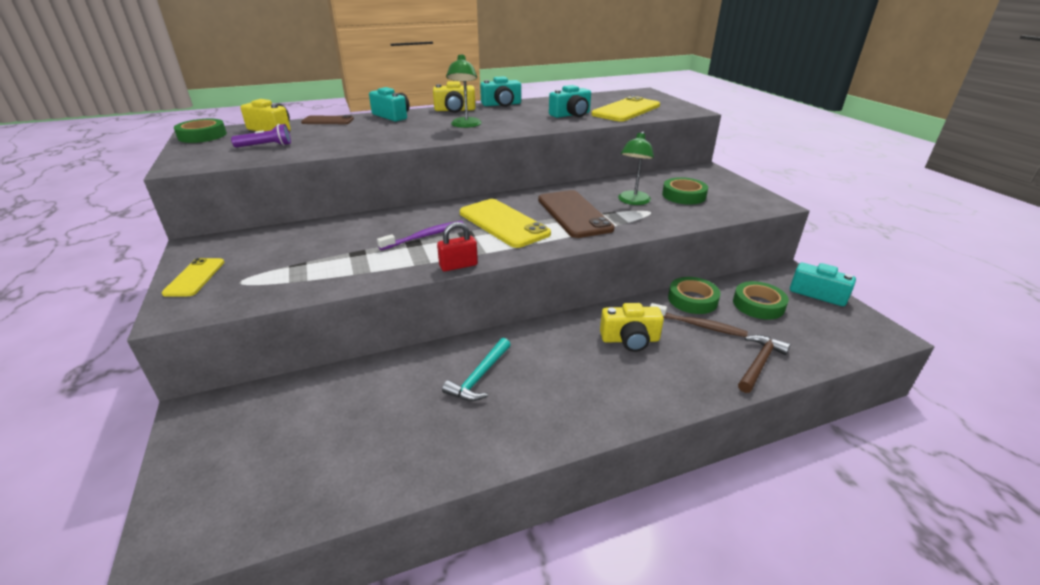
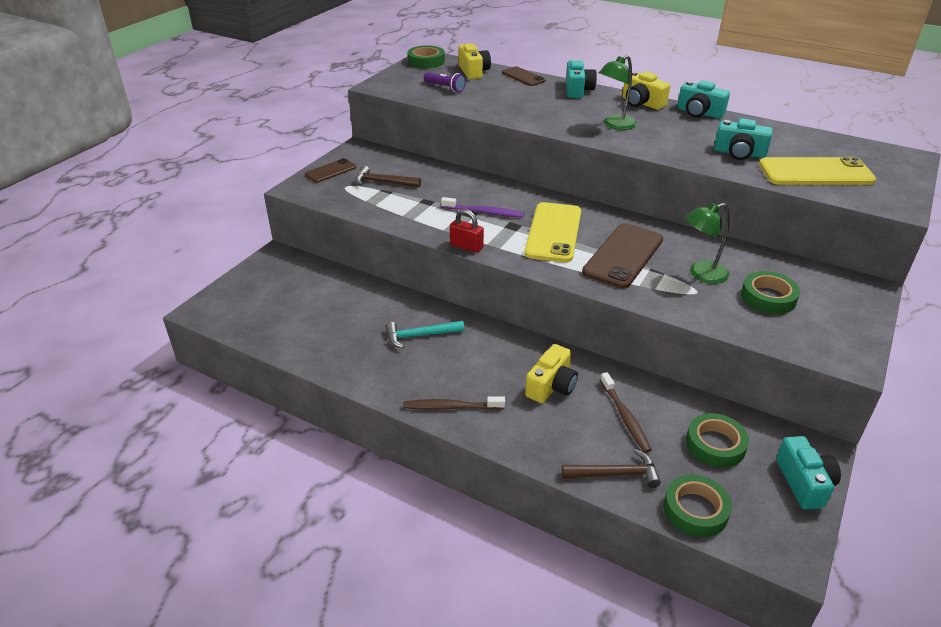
camera: 50 degrees right, 5 degrees up
(195, 277) = (330, 171): yellow phone -> brown phone
(280, 259) = (383, 182): none -> brown hammer
(600, 410) = (451, 407): none -> brown toothbrush
(630, 339) = (551, 386): yellow camera -> yellow camera turned 105 degrees counterclockwise
(692, 300) = (662, 398): green tape -> green tape (695, 510)

